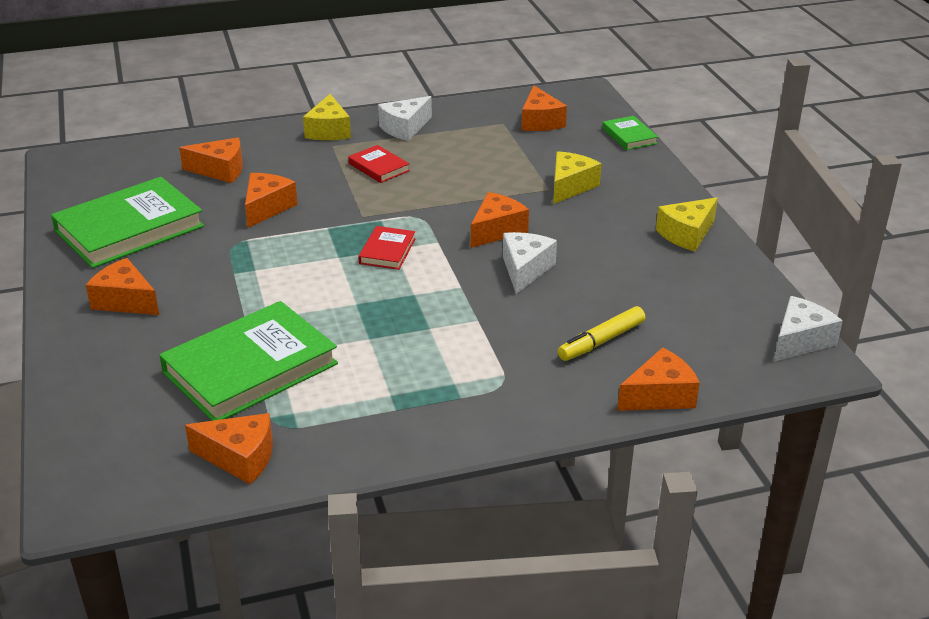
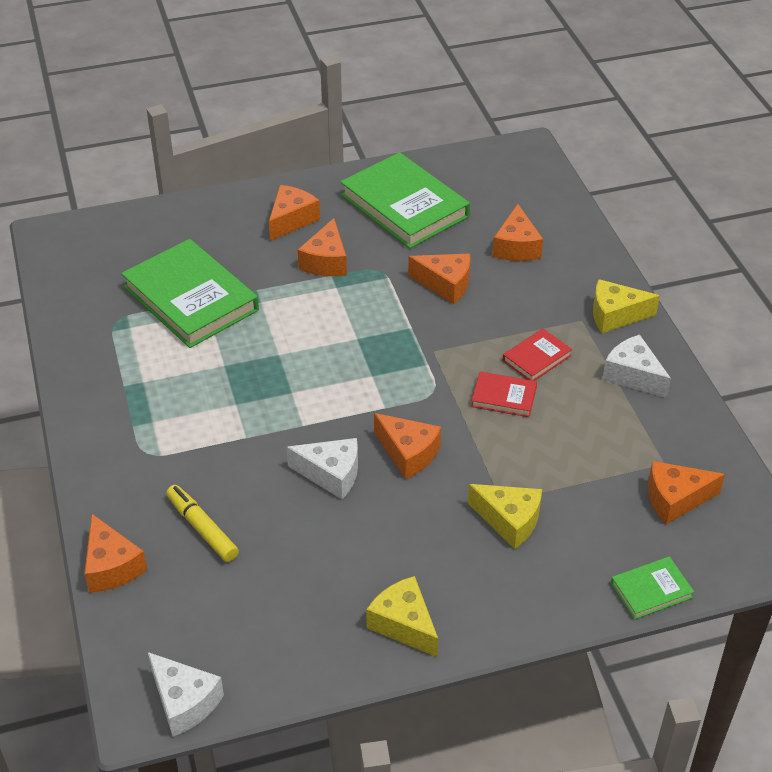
camera: 90 degrees right, 10 degrees up
(240, 458) = (82, 304): orange cheese -> orange cheese (326, 261)
(387, 251) = (367, 371): red book -> red book (503, 397)

